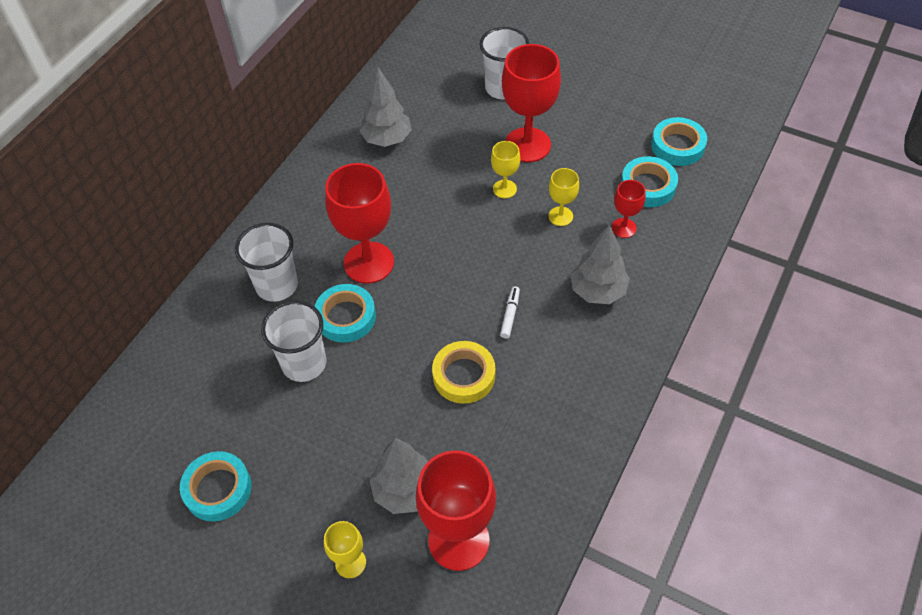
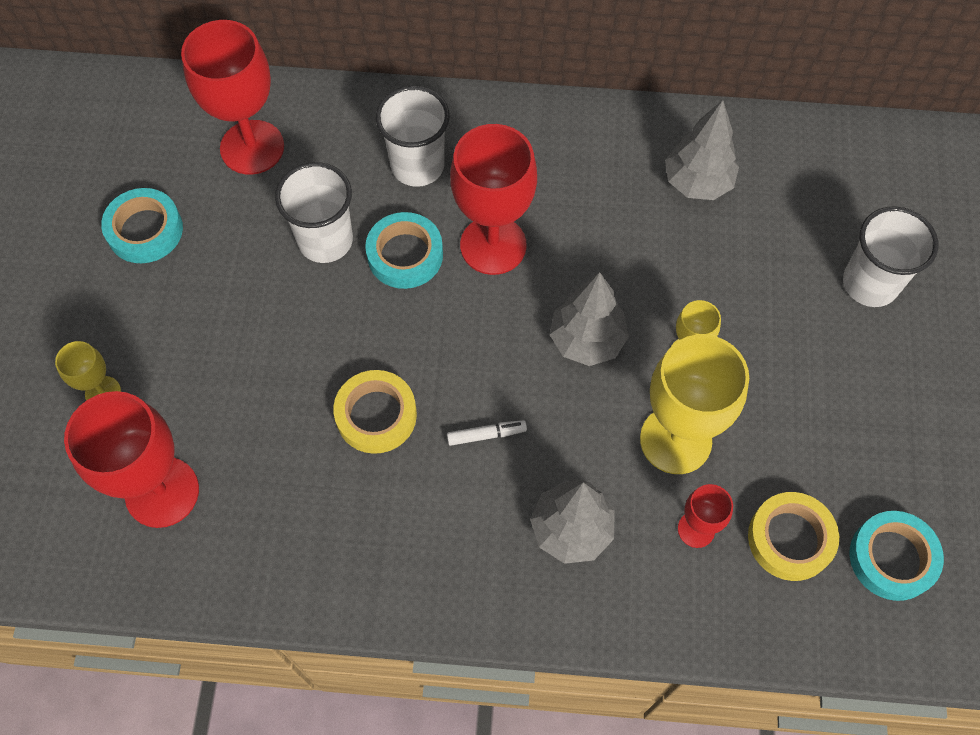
camera: 65 degrees right, 10 degrees up
(405, 491) = (203, 412): grey tree -> grey tree (586, 340)
(527, 145) = (781, 353): red goblet -> red goblet (252, 147)
(560, 216) = (675, 440): yellow goblet -> yellow goblet, size x1.99
(648, 186) = (790, 539): turquoise tape -> yellow tape

